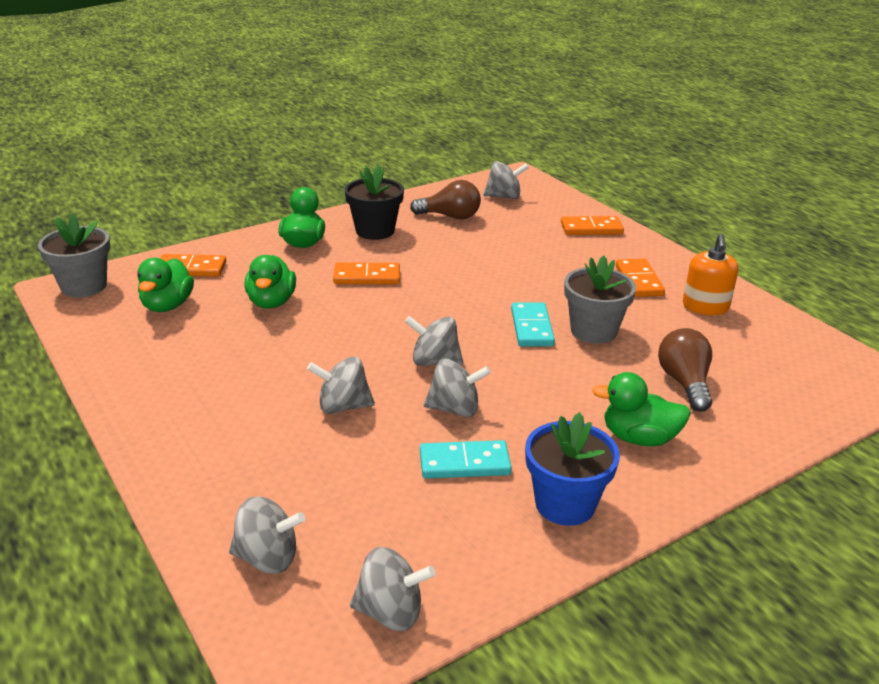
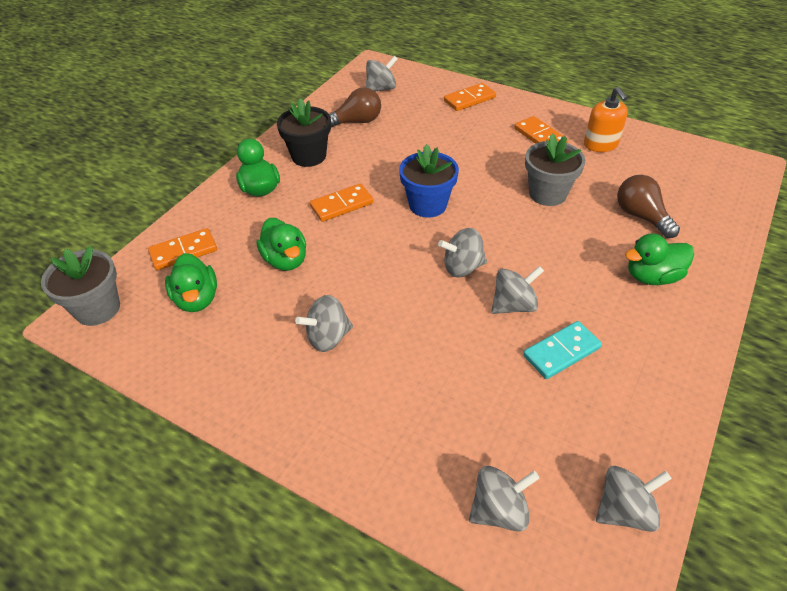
camera: 25 degrees left, 15 degrees up
(343, 406) = (431, 339): grey spinning top -> grey spinning top (328, 337)
(531, 327) = (504, 207): turquoise domino -> none
(565, 504) = (654, 356): blue flower pot -> blue flower pot (427, 205)

